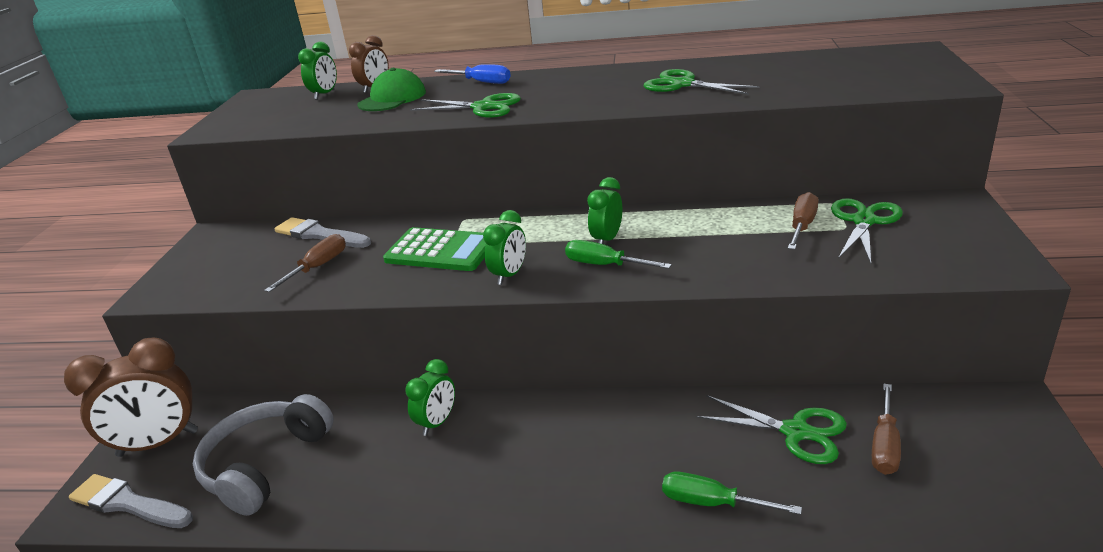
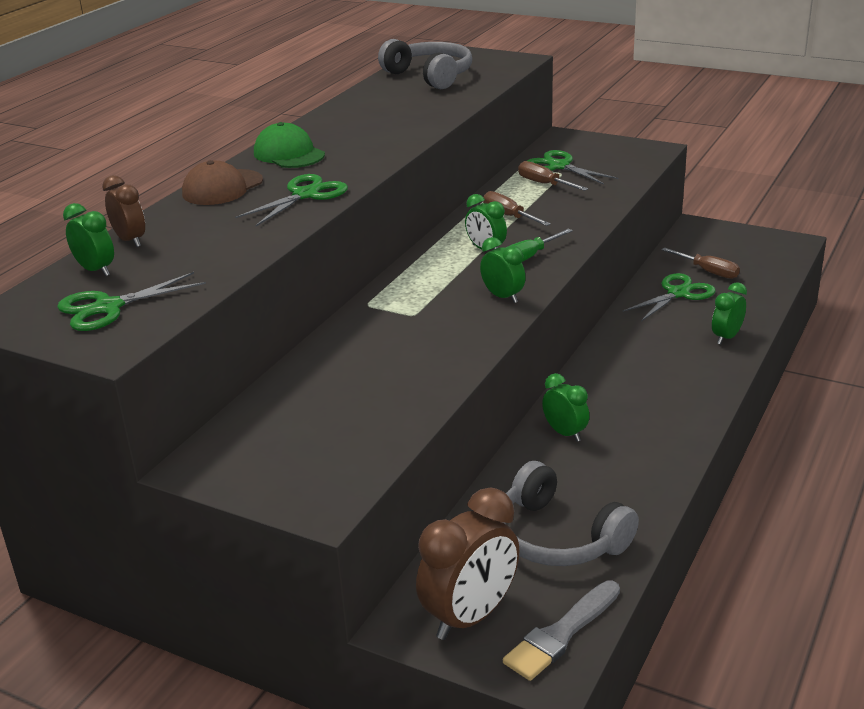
camera: 70 degrees left, 0 degrees up
(158, 443) = (470, 617): brown clock -> brown clock turned 45 degrees clockwise
(318, 267) = (379, 391): brown screwdriver -> brown screwdriver (508, 216)
(320, 235) = (299, 387): grey brush -> none
(392, 98) = (190, 234): green cap -> green cap (289, 154)
(441, 251) = (421, 322): green calculator -> none
(482, 82) = (222, 188): blue screwdriver -> brown cap
(682, 84) = (384, 120): green scissors -> green scissors (108, 307)
(711, 503) = (726, 337): green screwdriver -> green clock
(830, 67) = (430, 76): none -> grey headphones

